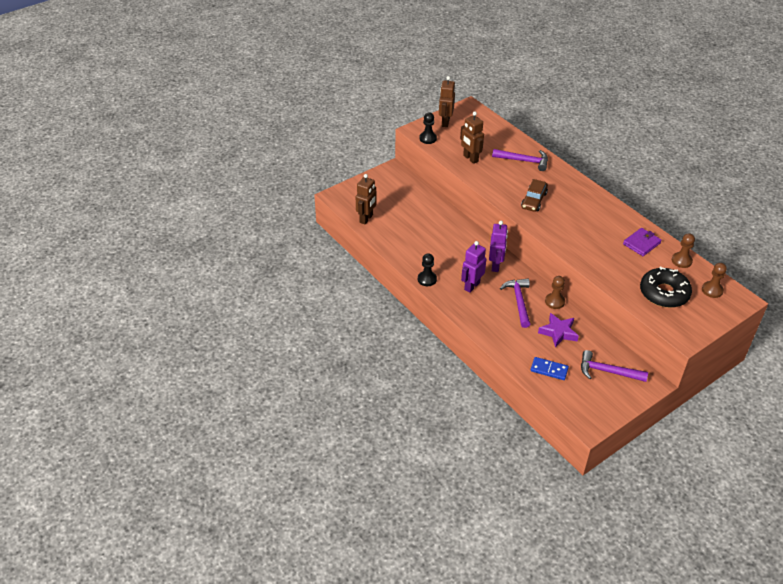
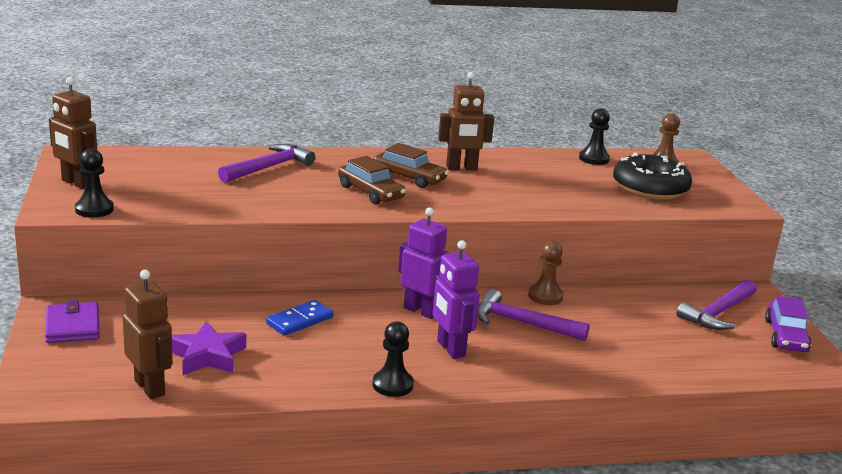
camera: 65 degrees left, 20 degrees down
(470, 158) = (203, 198): brown robot -> brown robot (461, 168)
(549, 370) = (692, 355): blue domino -> blue domino (300, 320)
(558, 332) = (614, 318): purple star -> purple star (207, 356)
(567, 205) = (409, 177): none -> brown car
(609, 404) = (785, 336): none -> purple car
(641, 243) = (539, 166): purple wallet -> purple wallet (72, 326)
(681, 261) = (594, 159): brown pawn -> black pawn

